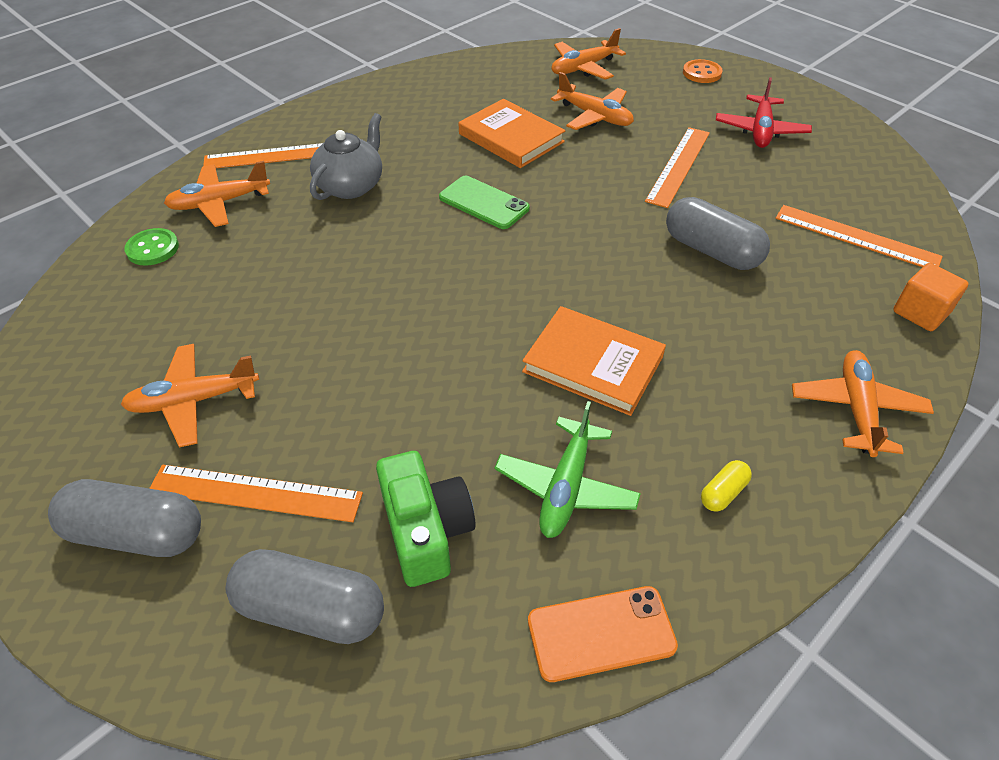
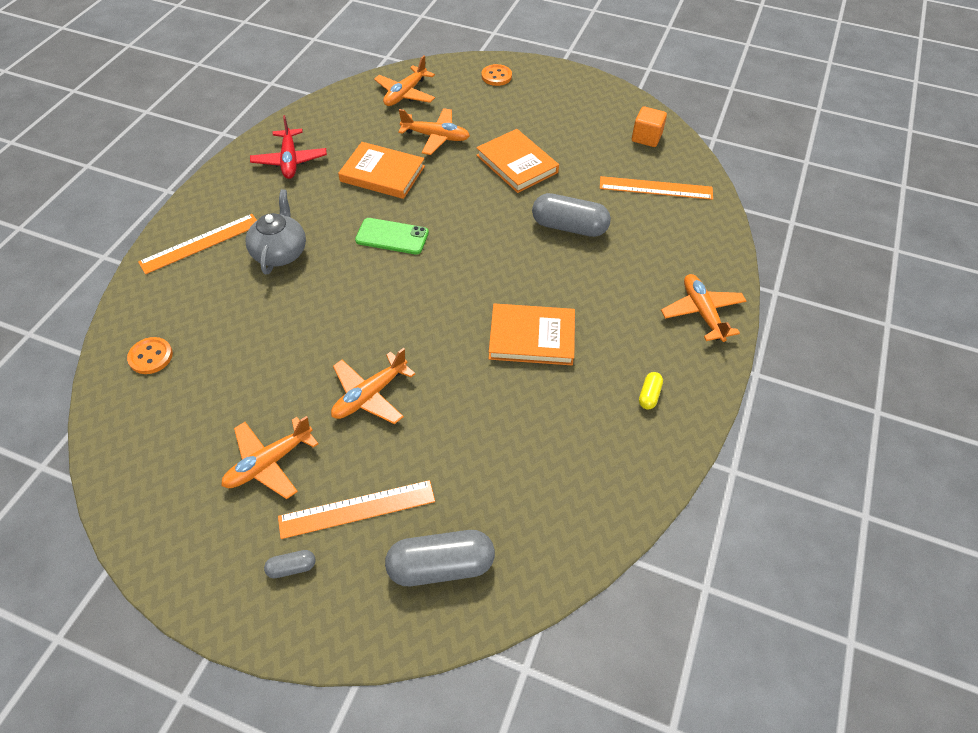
camera: 25 degrees left, 5 degrees up
(137, 533) = (292, 567): grey capsule -> grey capsule, size x0.46
(153, 249) = (151, 357): green button -> orange button
(220, 203) = (180, 300): orange plane -> orange plane (370, 395)
(426, 530) = (484, 488): green camera -> none
(566, 487) = (556, 427): green plane -> none
(601, 633) = (619, 507): orange phone -> none
(679, 166) = (517, 164): orange ruler -> orange book
(760, 130) = (559, 117): red plane -> red plane (290, 160)
(920, 312) = (714, 232): orange cube -> orange cube (646, 137)

